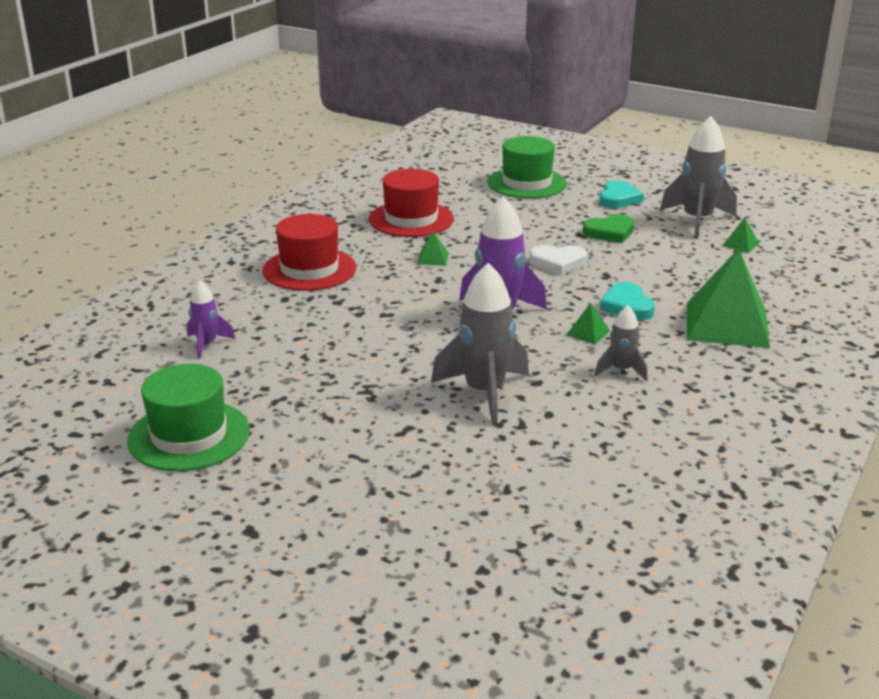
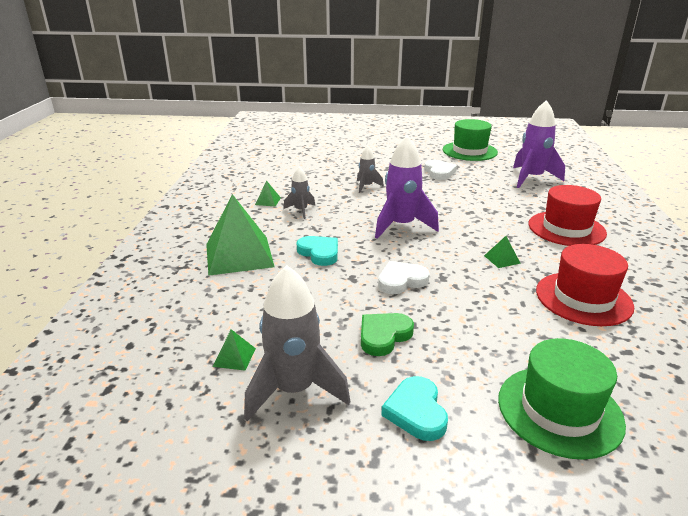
camera: 155 degrees right, 0 degrees up
(207, 344) = (531, 178): purple rocket -> purple rocket, size x1.88
(327, 394) = (439, 172): none -> white heart
(484, 393) = (366, 186): grey rocket -> grey rocket, size x0.53
(588, 333) = (334, 227): green pyramid -> green pyramid (268, 201)

